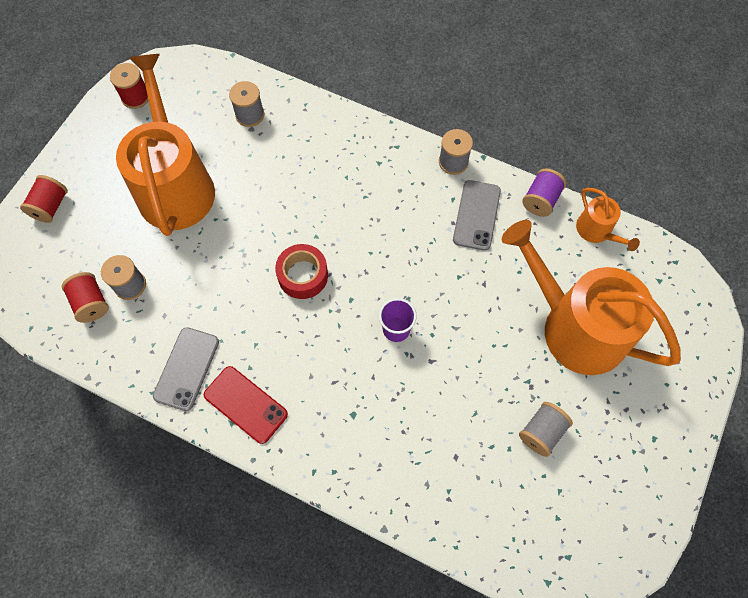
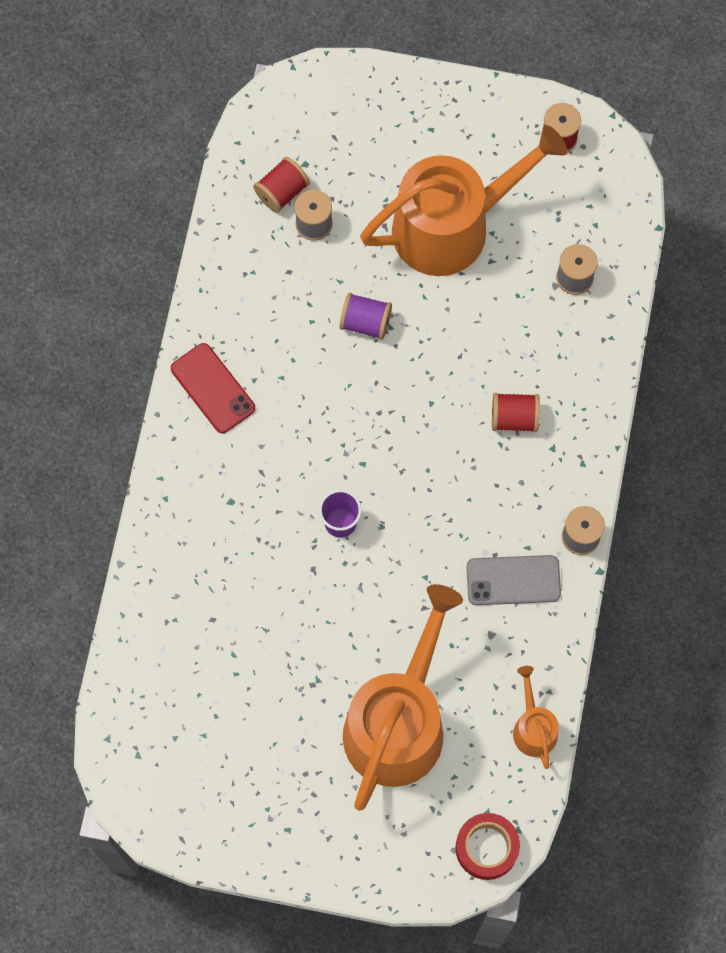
camera: 75 degrees right, 5 degrees up
(50, 206) = (384, 103): red spool -> red spool (514, 418)
(186, 368) = (235, 316): grey phone -> none
(245, 404) = (212, 388): red phone -> red phone turned 60 degrees counterclockwise
(303, 275) = (377, 403): red tape -> red tape (486, 848)
(540, 200) = (557, 653): purple spool -> purple spool (365, 322)
(541, 432) = (263, 705): grey spool -> none
(596, 231) = (533, 728): orange watering can -> orange watering can turned 120 degrees clockwise

